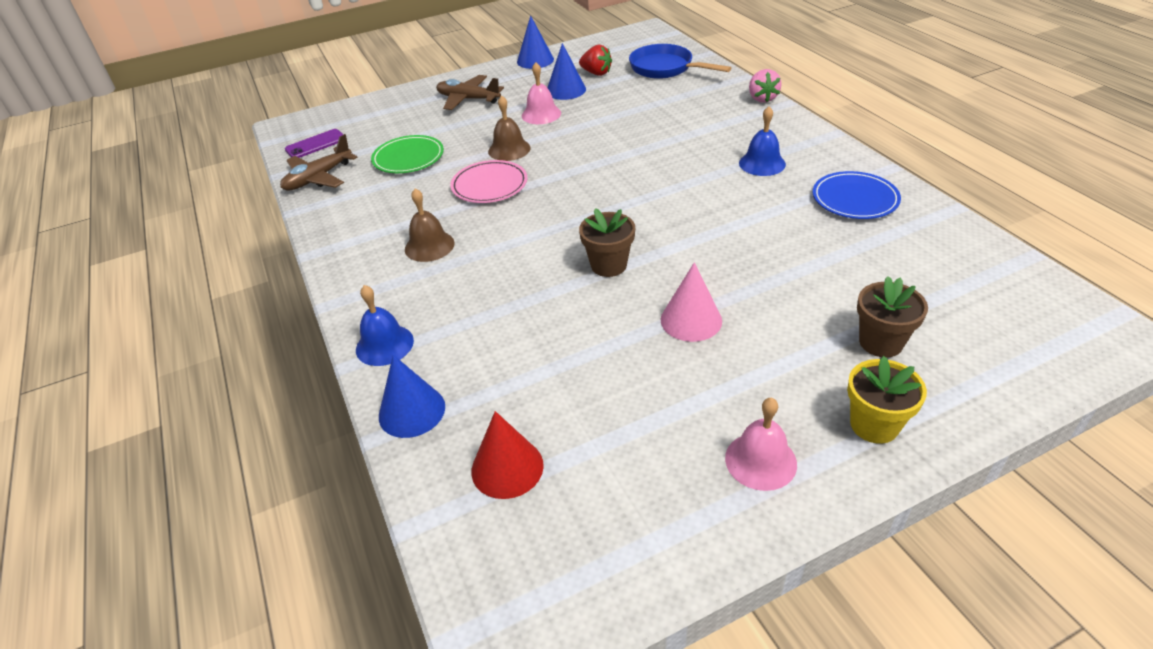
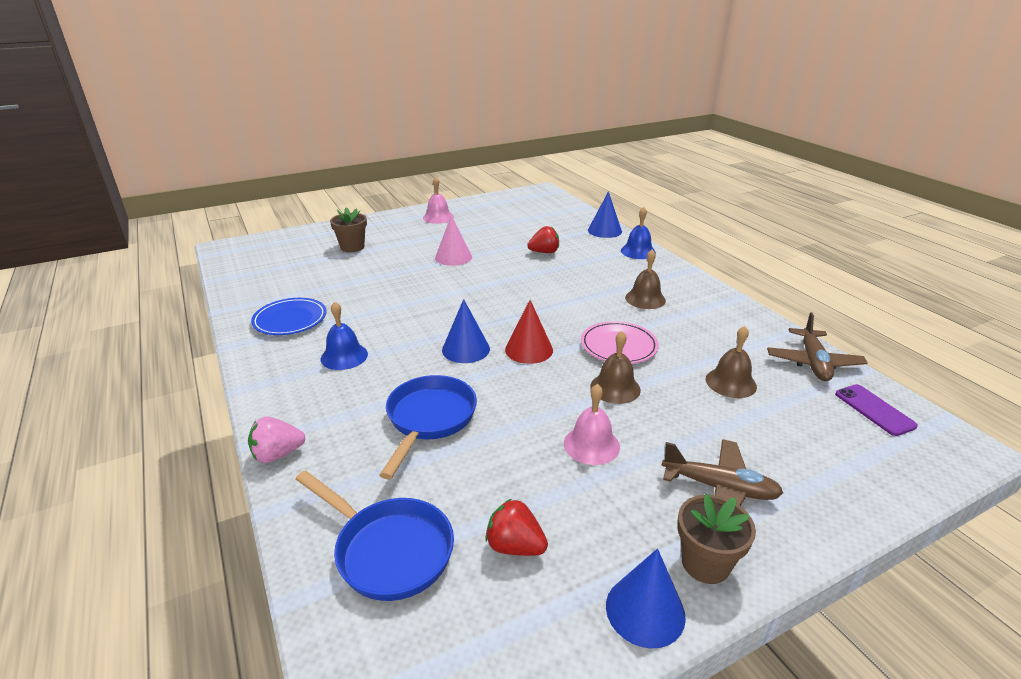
camera: 175 degrees right, 10 degrees down
(316, 144) = (874, 410): purple phone -> purple phone turned 75 degrees counterclockwise
(318, 178) = (813, 362): brown plane -> brown plane turned 150 degrees clockwise
(408, 158) = (731, 382): green plate -> brown bell
(507, 468) = (550, 217): red cone -> red cone (529, 349)
(540, 337) = (544, 252): none -> red strawberry
(566, 90) = (564, 499): blue cone -> blue cone (466, 349)
(608, 265) = (502, 283): brown flower pot -> brown flower pot (705, 563)
(661, 122) = (429, 419): none -> blue pan
(762, 98) = (277, 454): pink strawberry -> pink strawberry turned 105 degrees counterclockwise
(874, 425) = (381, 224): yellow flower pot -> none

